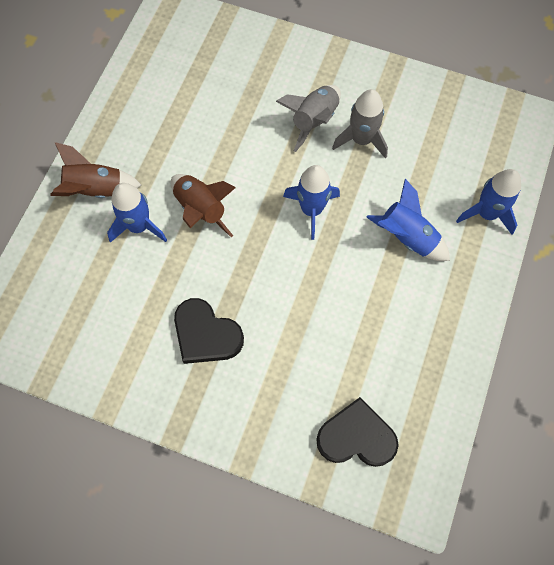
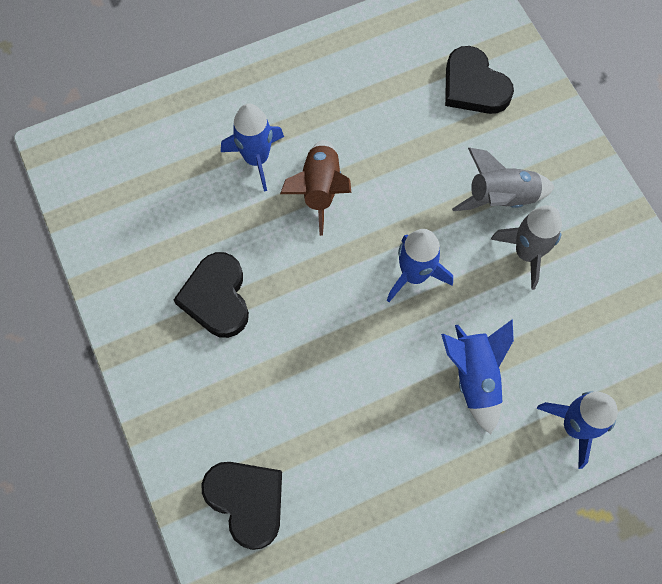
camera: 45 degrees right, 0 degrees up
(96, 189) = (254, 98): brown rocket -> none
(229, 67) = (474, 86): none -> black heart

